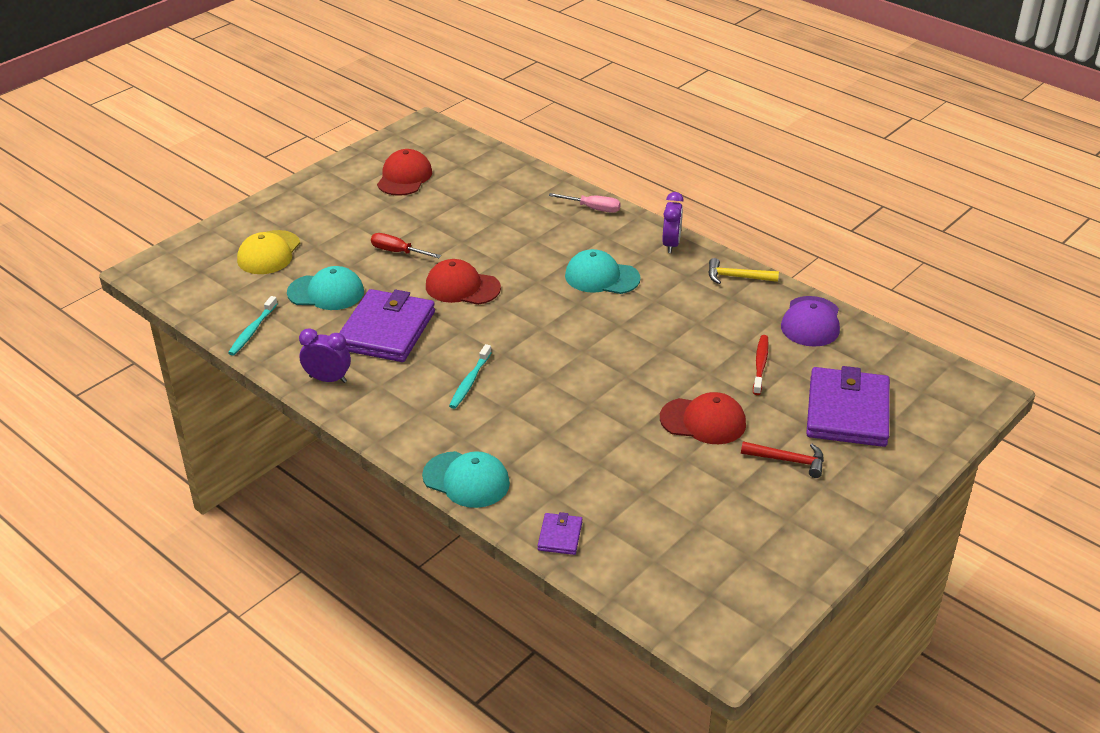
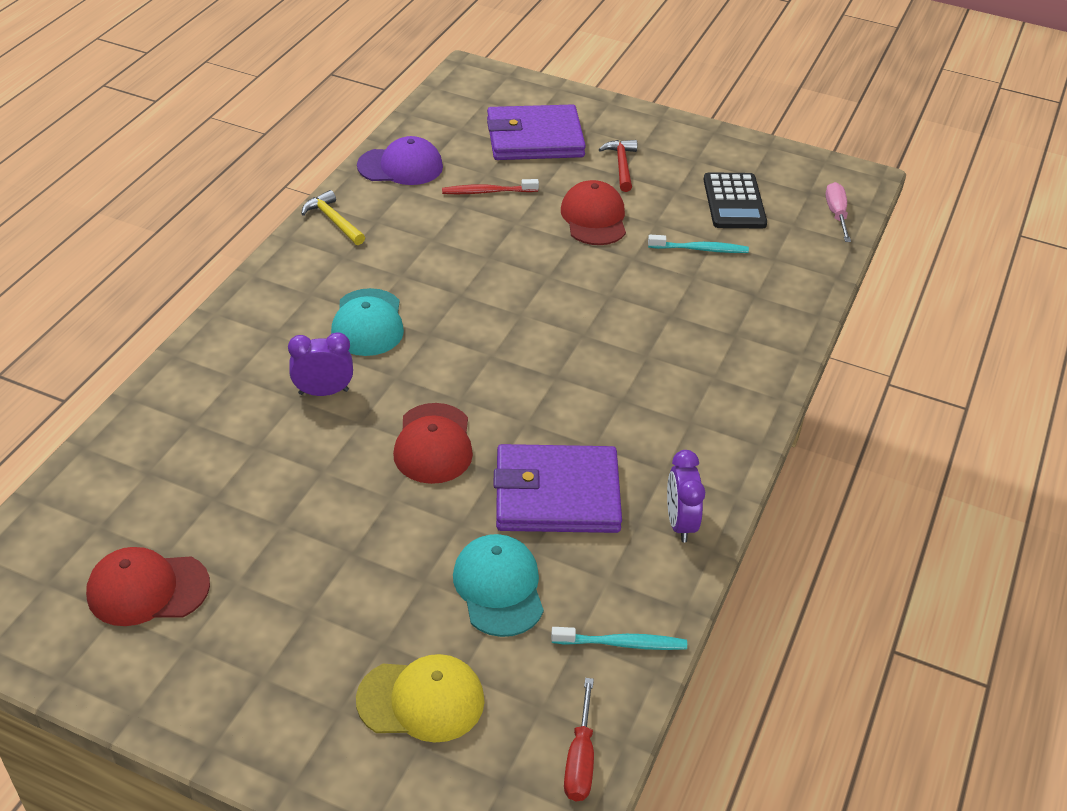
camera: 110 degrees left, 5 degrees up
(397, 252) = (370, 536): red screwdriver -> red screwdriver (580, 760)
(466, 480) = (773, 359): turquoise cap -> none
(470, 382) = (619, 393): turquoise toothbrush -> turquoise toothbrush (700, 249)
(560, 536) = (804, 283): purple wallet -> none
(593, 209) = (206, 356): pink screwdriver -> pink screwdriver (836, 214)
(671, 244) = (278, 277): purple clock -> purple clock (323, 392)
(705, 526) = (734, 202): none -> black calculator
(737, 277) = (333, 221): yellow hammer -> yellow hammer turned 150 degrees clockwise

